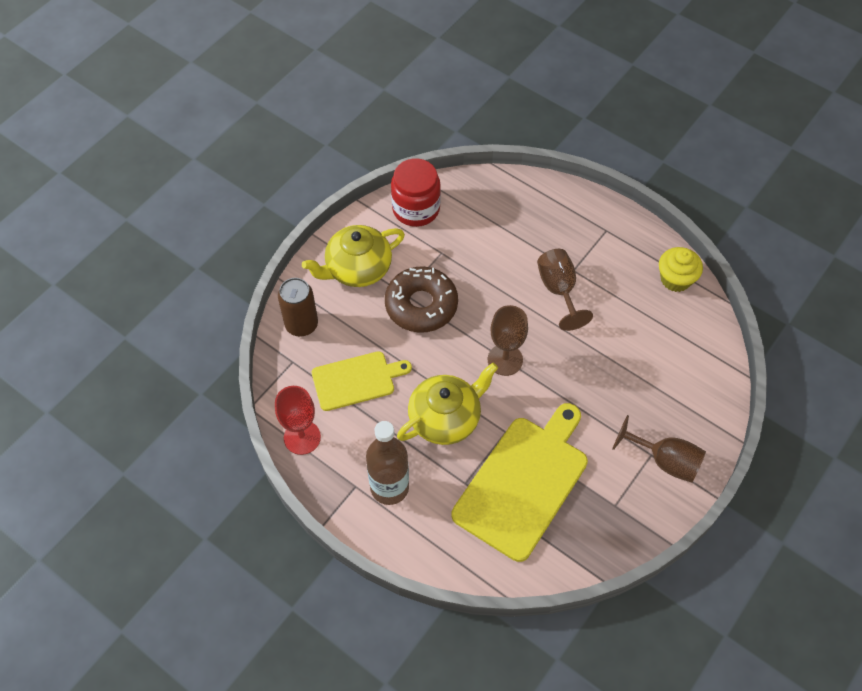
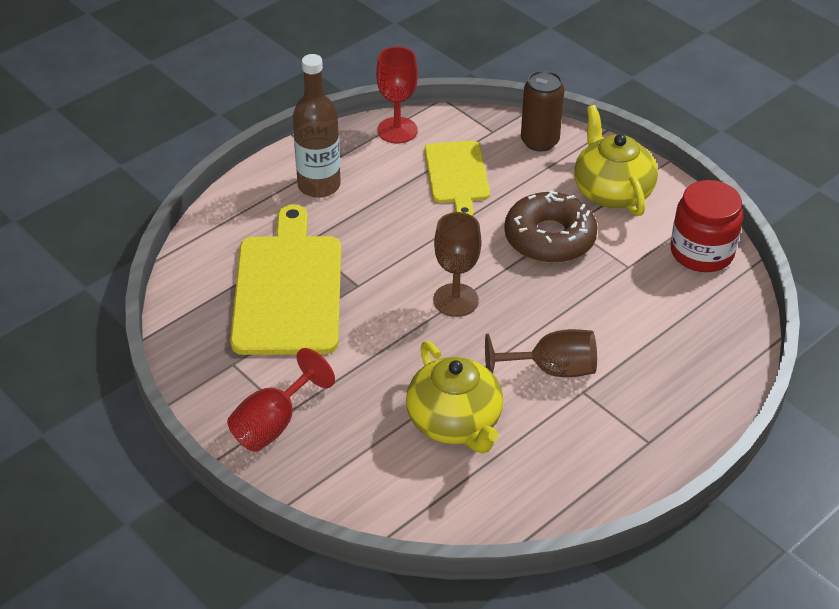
camera: 100 degrees right, 15 degrees down
(445, 418) = (389, 238): yellow teapot -> yellow teapot (455, 422)
(523, 483) = (288, 289): yellow cutting board -> yellow cutting board turned 135 degrees counterclockwise
(664, 460) = (274, 423): brown goblet -> red goblet
(675, 279) = (550, 503): yellow cupcake -> none

